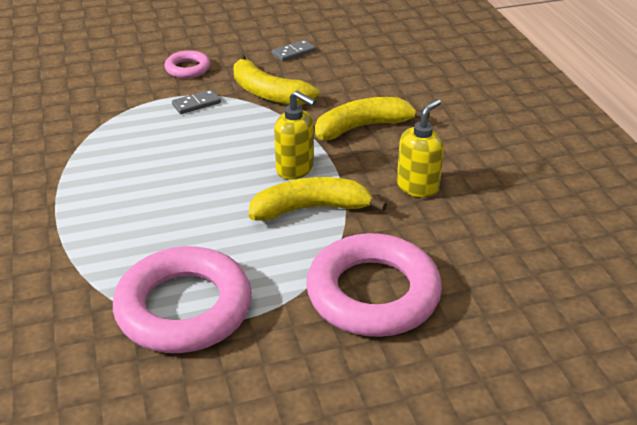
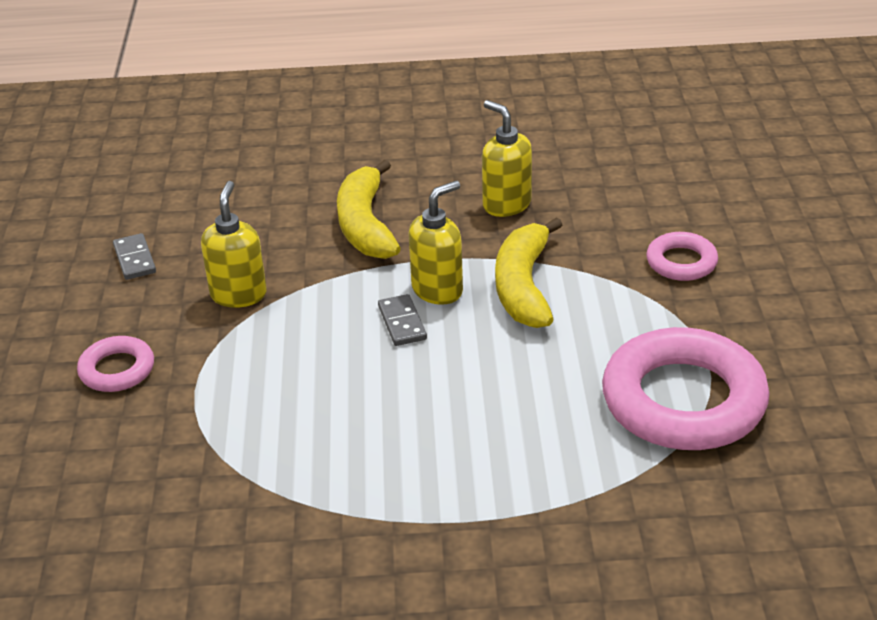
camera: 75 degrees left, 0 degrees up
(196, 104) = (232, 366): grey domino -> grey domino (402, 323)
(268, 93) = (239, 294): yellow banana -> yellow soap dispenser
(373, 293) = (681, 262): pink ring -> pink ring, size x0.49

